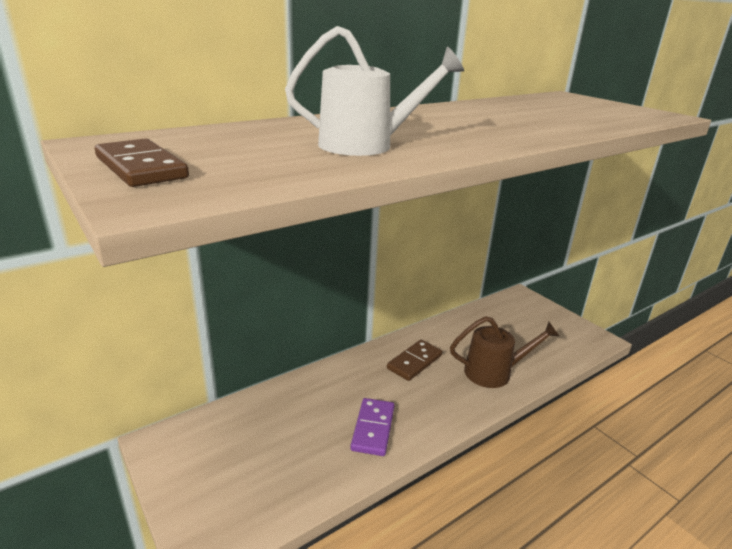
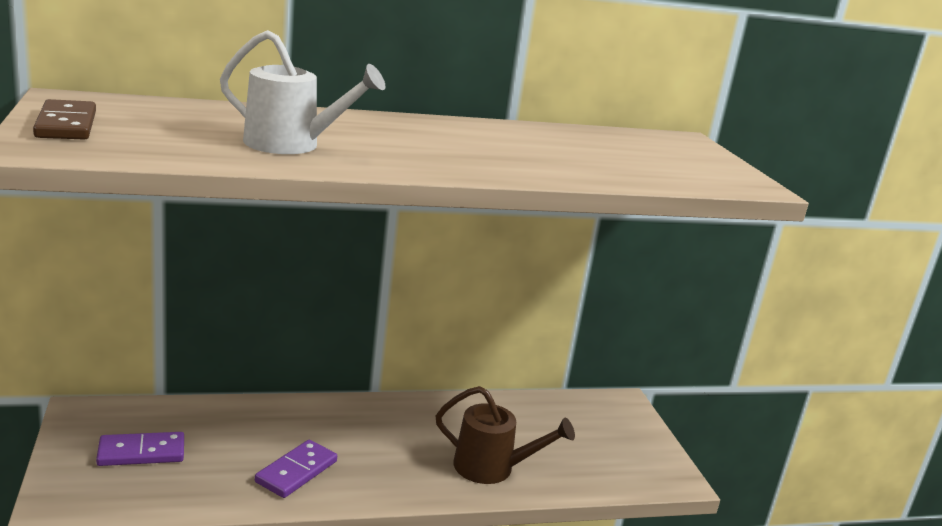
camera: 20 degrees right, 5 degrees down
(240, 461) = (141, 452): none -> purple domino
(414, 362) = (406, 427): brown domino -> none

